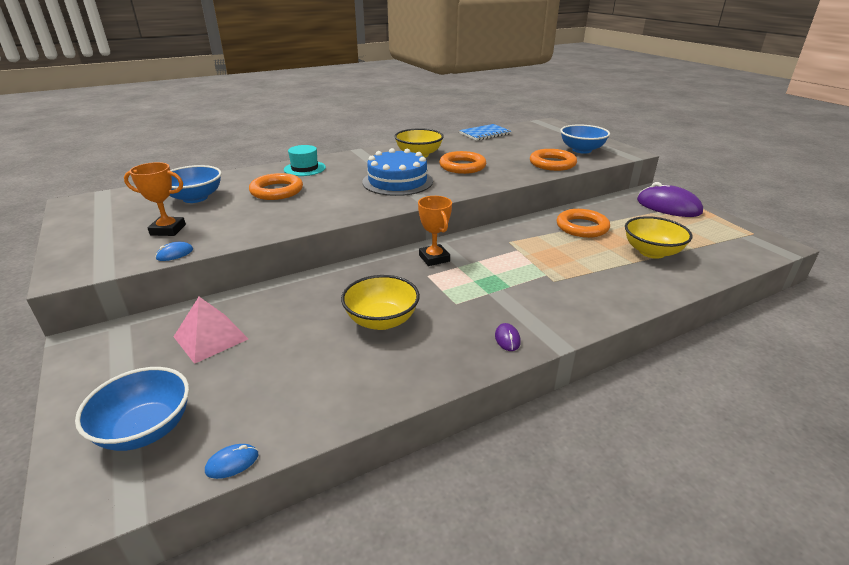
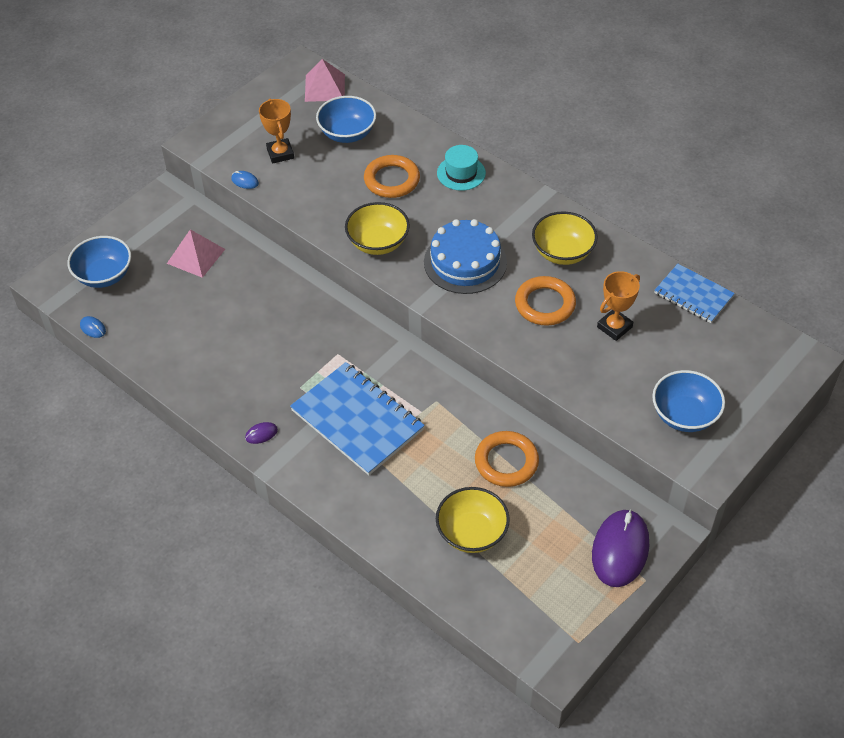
camera: 70 degrees right, 20 degrees up
(122, 198) = (324, 87): none -> pink pyramid
(381, 320) = (255, 346): yellow bowl -> yellow bowl (378, 243)
(434, 258) = (371, 349): orange trophy -> orange trophy (614, 327)
(513, 280) = (357, 420): none -> blue notebook
(552, 163) = (606, 390): orange ring -> none

